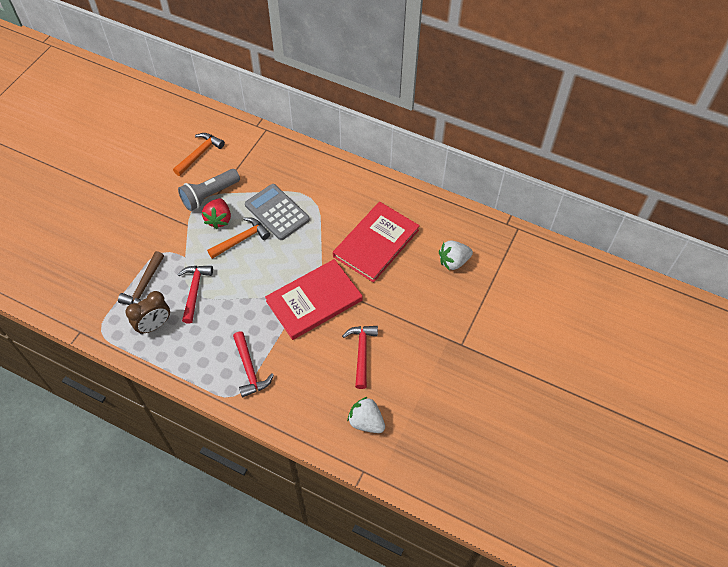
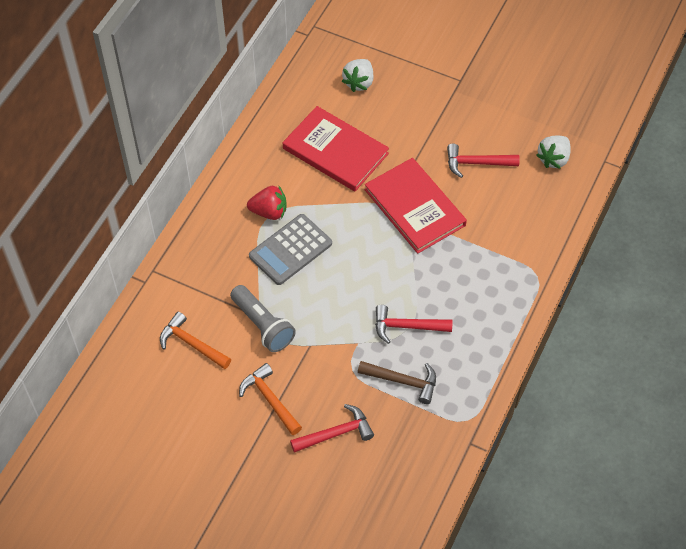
camera: 90 degrees left, 0 degrees up
(154, 325) = (456, 363): brown clock -> none
(219, 219) = (301, 311): red strawberry -> red strawberry (269, 212)
(241, 239) = (332, 284): orange hammer -> orange hammer (270, 399)
(249, 369) = (504, 263): red hammer -> red hammer (336, 433)
(453, 261) = (359, 82): white strawberry -> white strawberry turned 45 degrees clockwise

